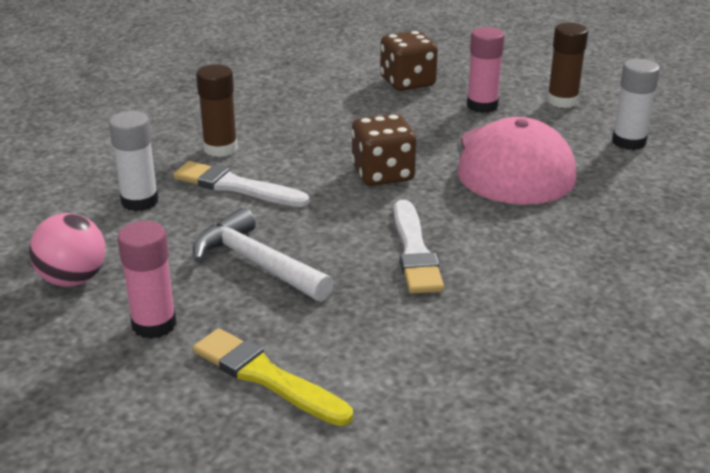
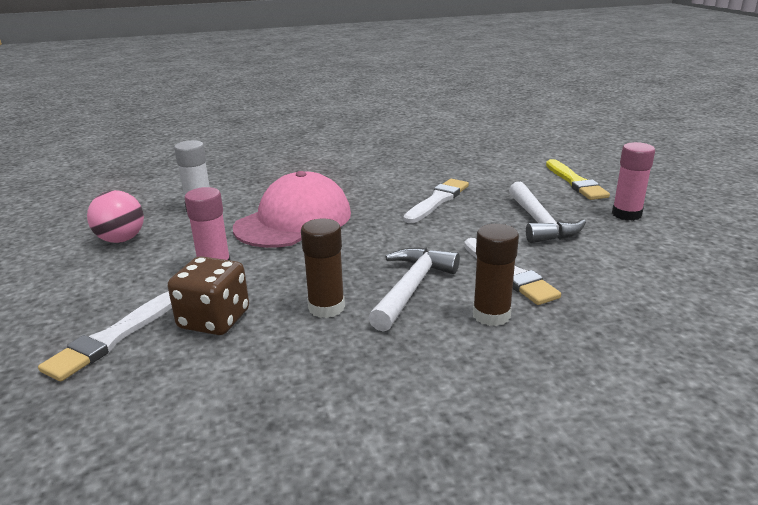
camera: 140 degrees left, 5 degrees down
(73, 279) = (678, 251): pink ball -> pink ball (121, 239)
(140, 201) = (603, 290): white glue stick -> none
(305, 146) = (412, 288): none -> white hammer
(383, 174) = (387, 244): brown dice -> none
(445, 57) = (113, 338): none -> white brush
(562, 101) = (156, 248): brown glue stick -> brown glue stick (326, 307)

